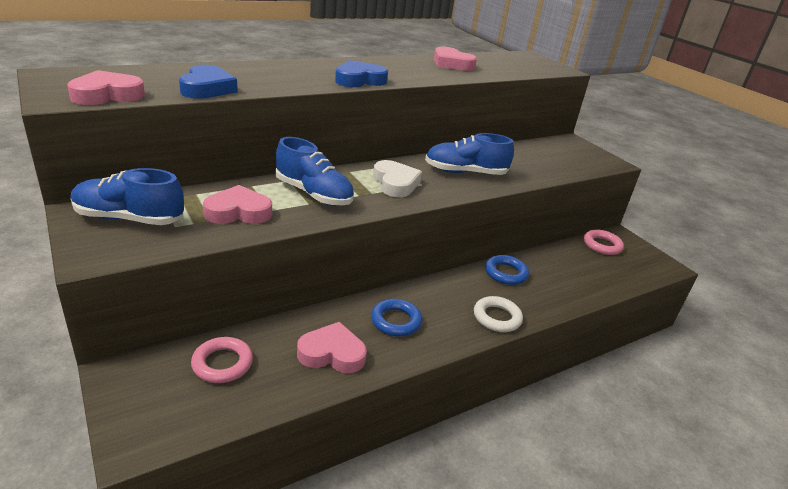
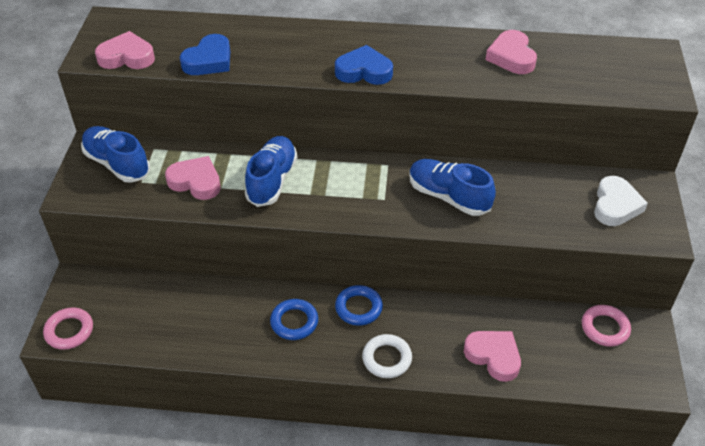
camera: 40 degrees right, 15 degrees up
(222, 363) = (141, 301): pink ring -> pink ring (69, 331)
(314, 194) = (272, 180): blue shoe -> blue shoe turned 150 degrees counterclockwise
(332, 353) = (220, 328): pink heart -> pink heart (493, 356)
(395, 183) = (359, 189): white heart -> white heart (615, 205)
(506, 273) = (448, 317): blue ring -> blue ring (358, 308)

